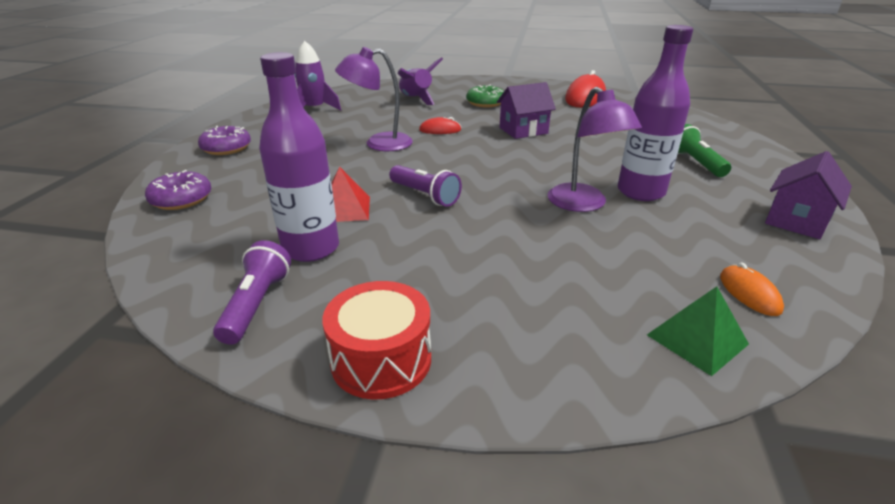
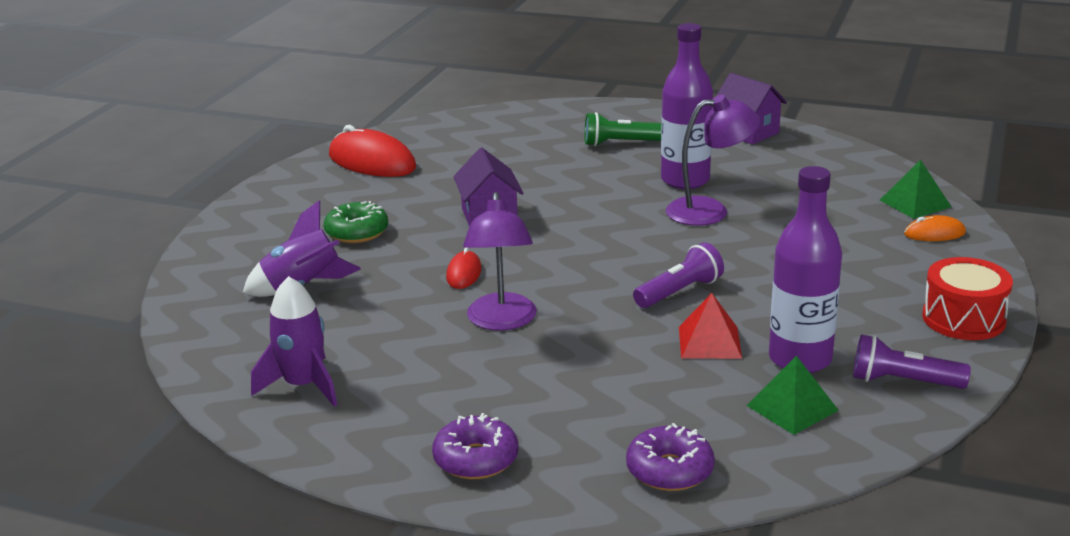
camera: 80 degrees left, 5 degrees down
(236, 244) = (792, 408): none -> green pyramid
(749, 293) = (857, 175): orange mouse -> orange mouse (934, 233)

